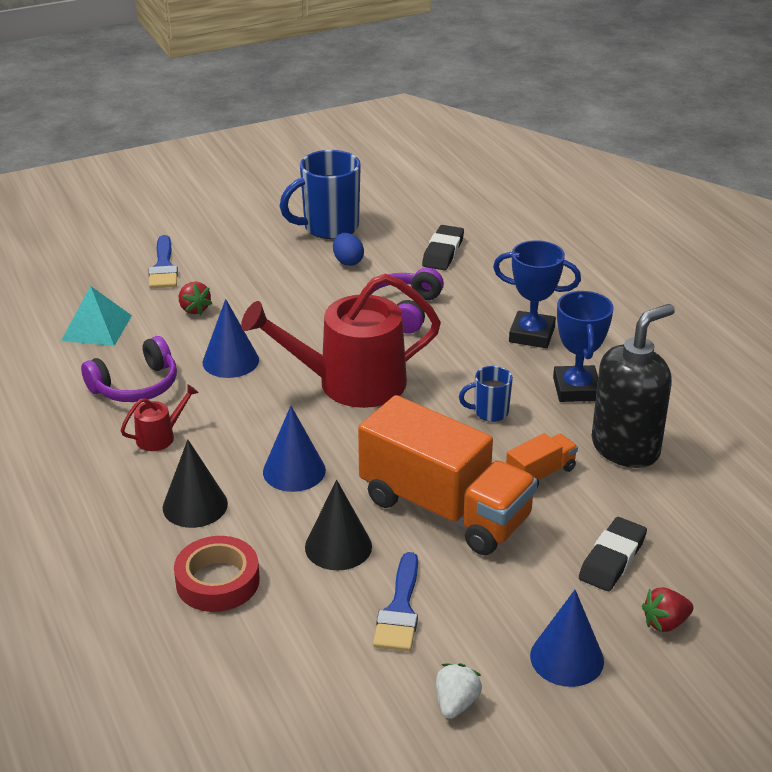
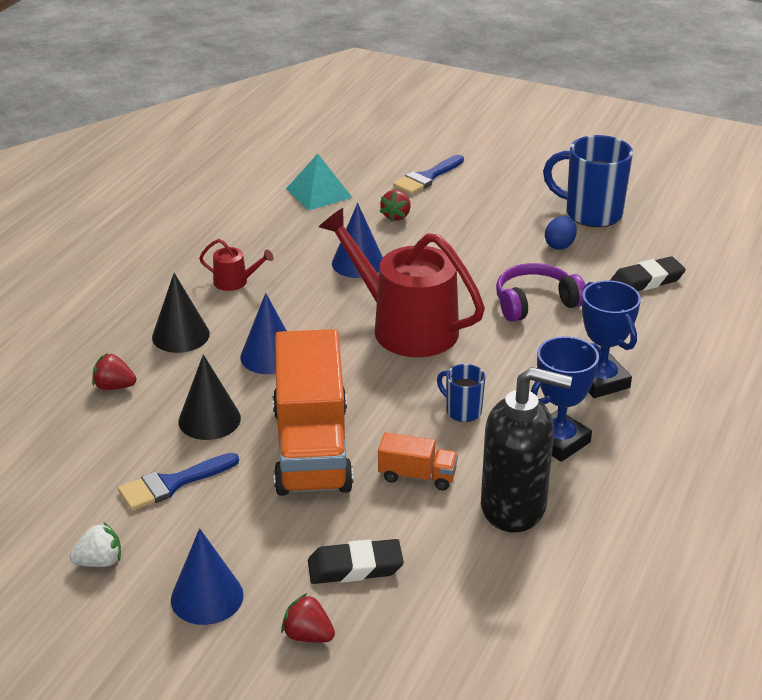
camera: 50 degrees right, 0 degrees up
(136, 386) = (276, 242): purple headphones -> none
(217, 581) = (114, 386): red tape -> red strawberry

